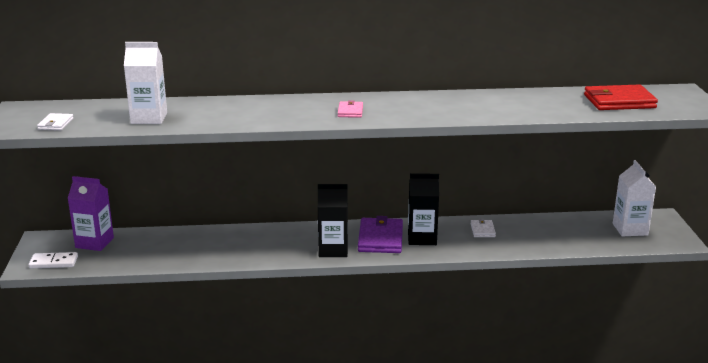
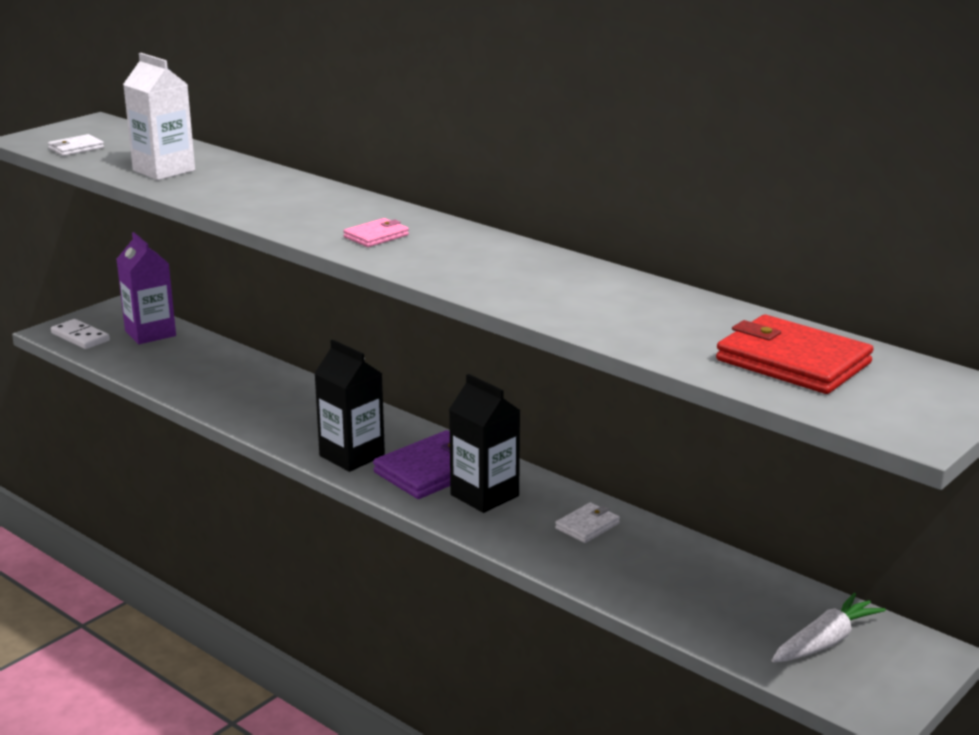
camera: 45 degrees right, 0 degrees up
(630, 229) = (825, 641): white carton -> white carrot

